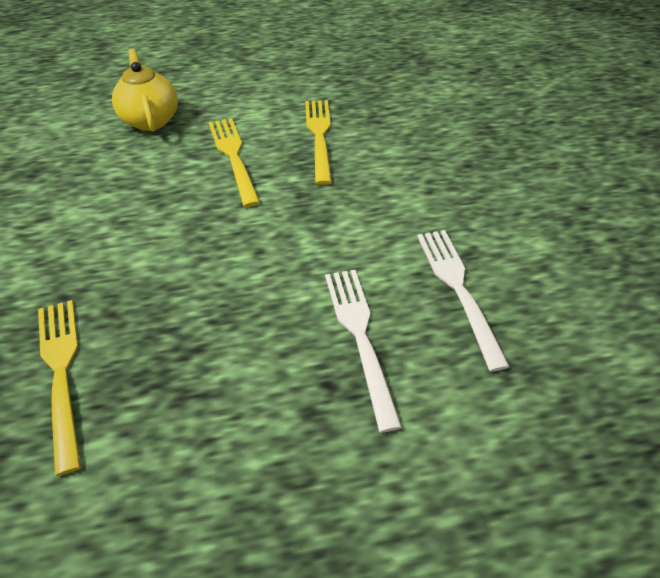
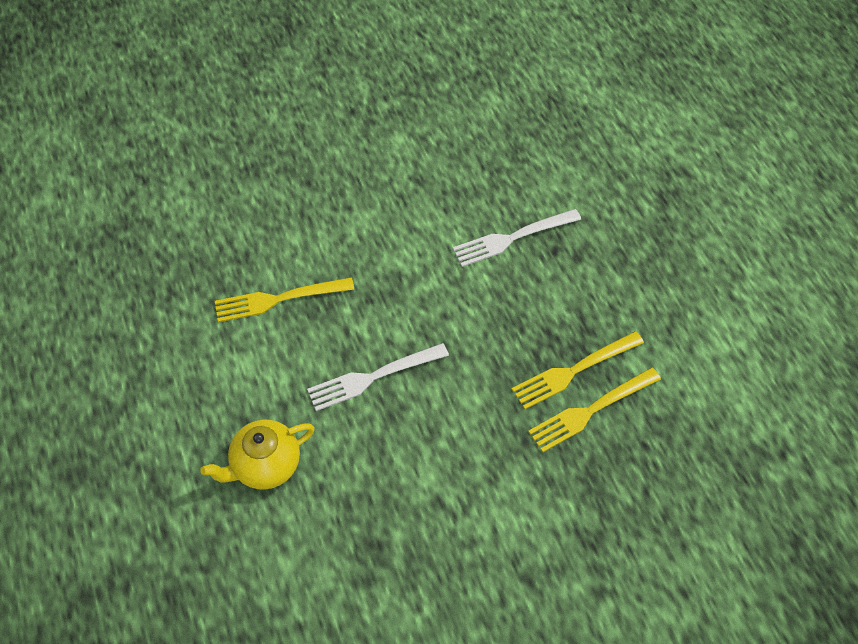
camera: 100 degrees left, 10 degrees up
(233, 157) = (322, 366): yellow fork -> yellow fork (574, 371)
(458, 289) = (456, 186): white fork -> white fork (373, 377)

